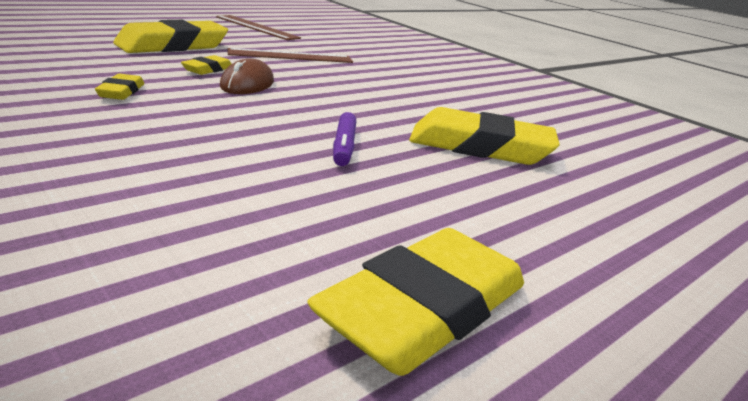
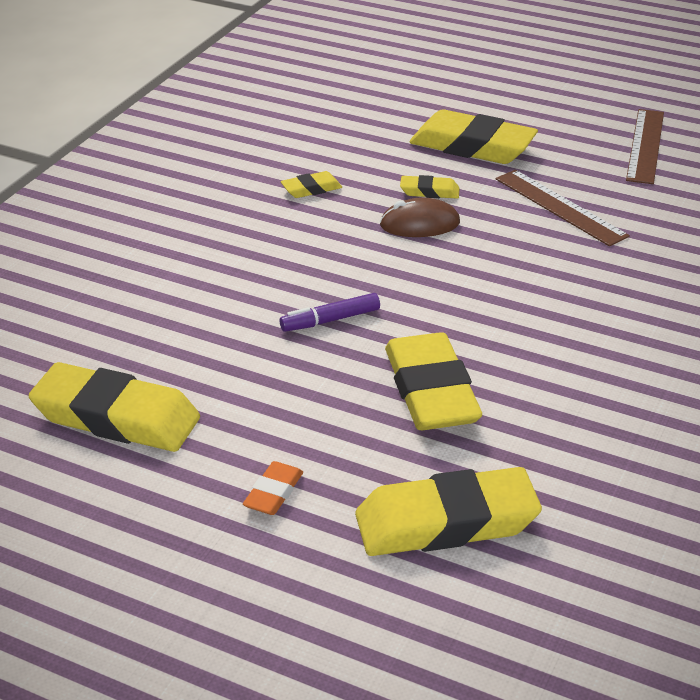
camera: 70 degrees right, 10 degrees up
(608, 249) = (273, 493): none -> orange eraser
(654, 192) = (446, 523): none -> yellow eraser

